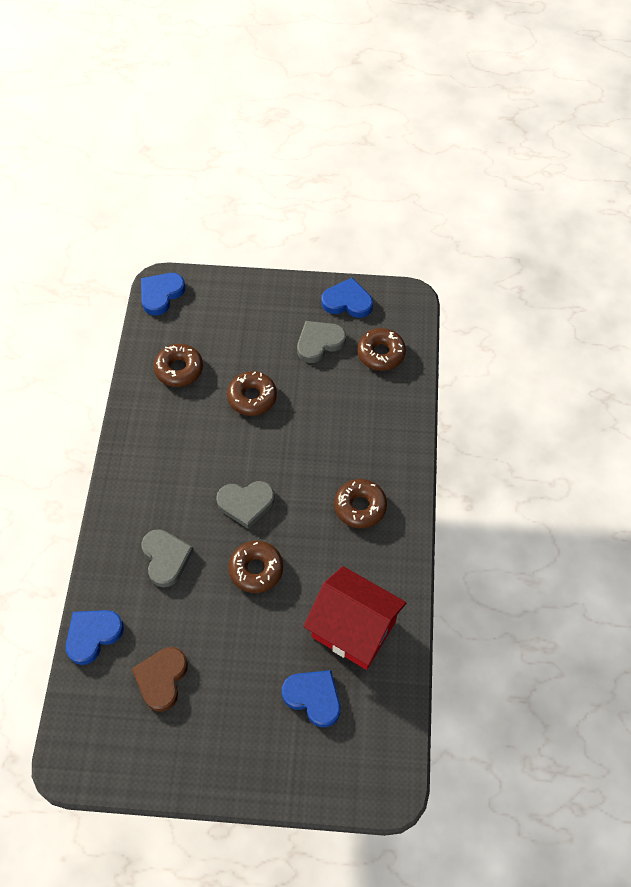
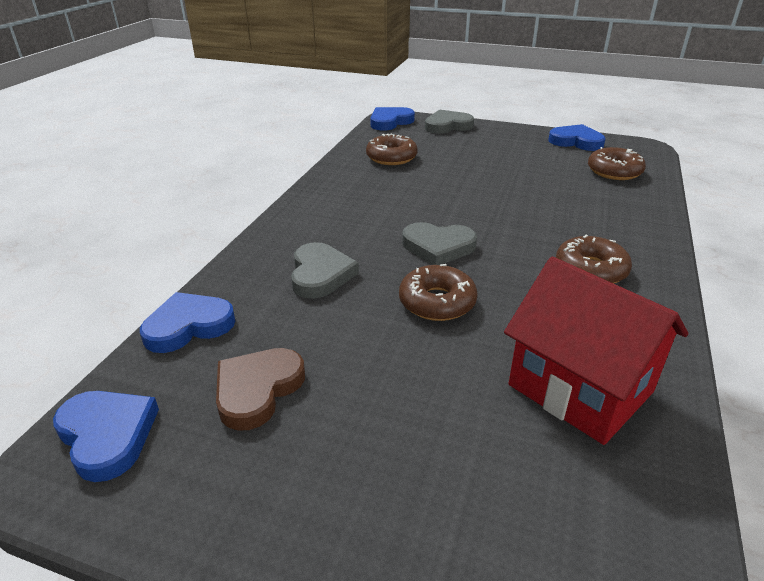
camera: 15 degrees right, 25 degrees down
(252, 397) = (464, 180): brown donut -> none
(313, 697) = (502, 466): blue heart -> blue heart (107, 435)
(319, 343) = (544, 159): grey heart -> grey heart (447, 126)

